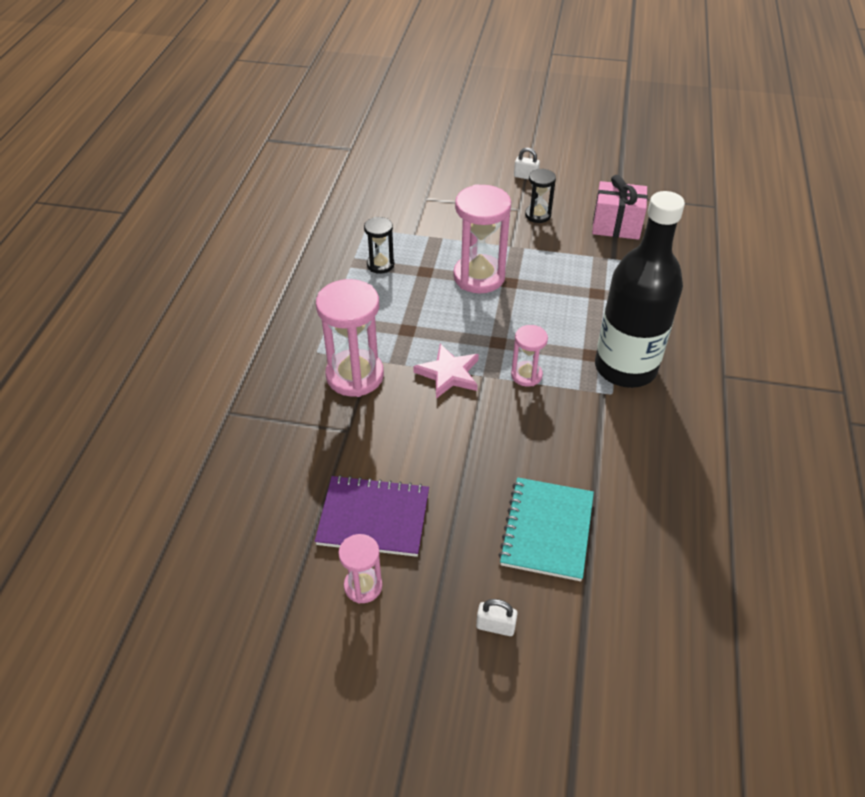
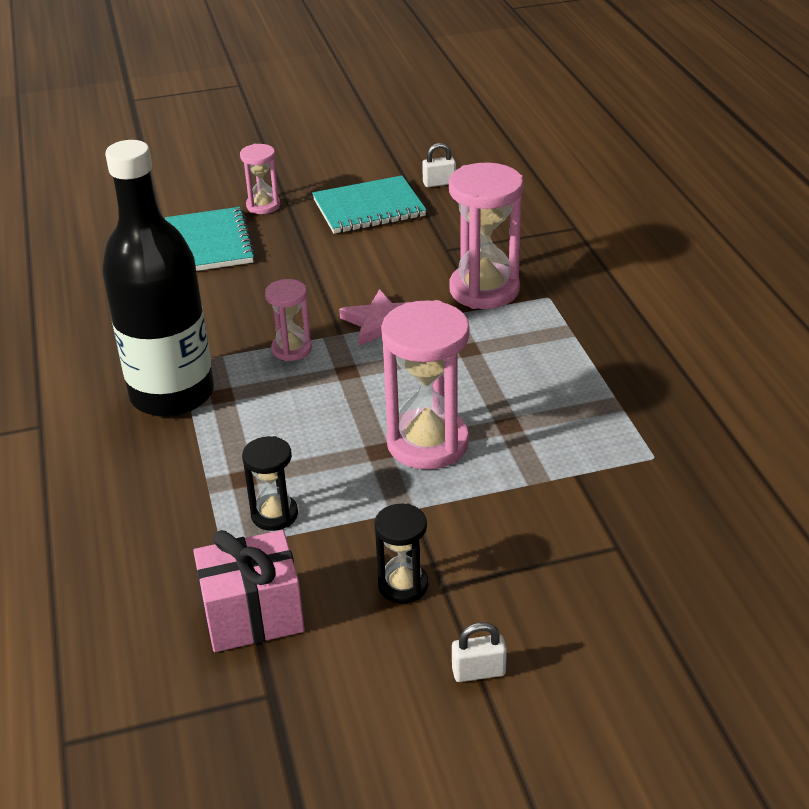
camera: 155 degrees right, 10 degrees down
(363, 586) = (345, 176): pink hourglass -> pink hourglass (263, 206)
(373, 518) = (369, 208): purple notebook -> turquoise notebook
(380, 265) = (577, 412): black hourglass -> black hourglass (274, 514)
(495, 626) = (227, 187): white padlock -> white padlock (439, 183)

